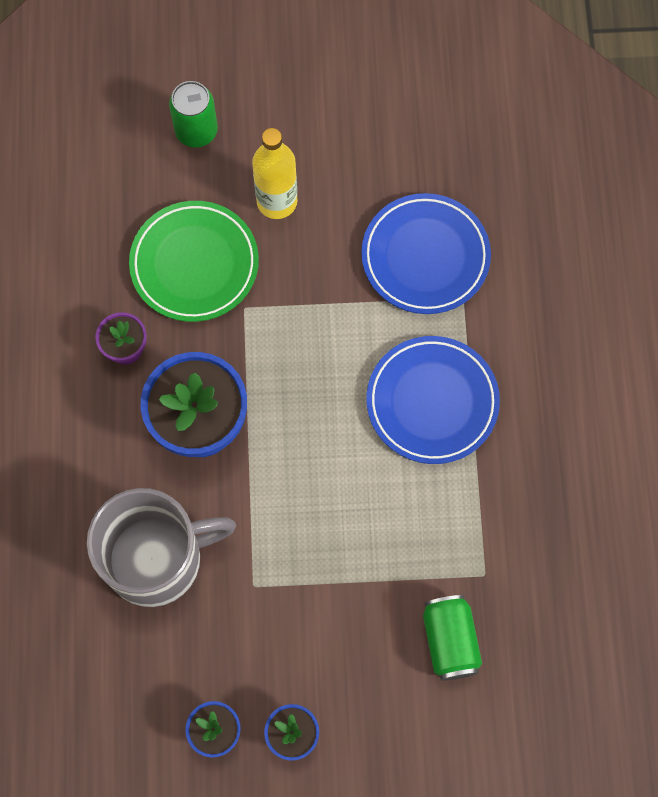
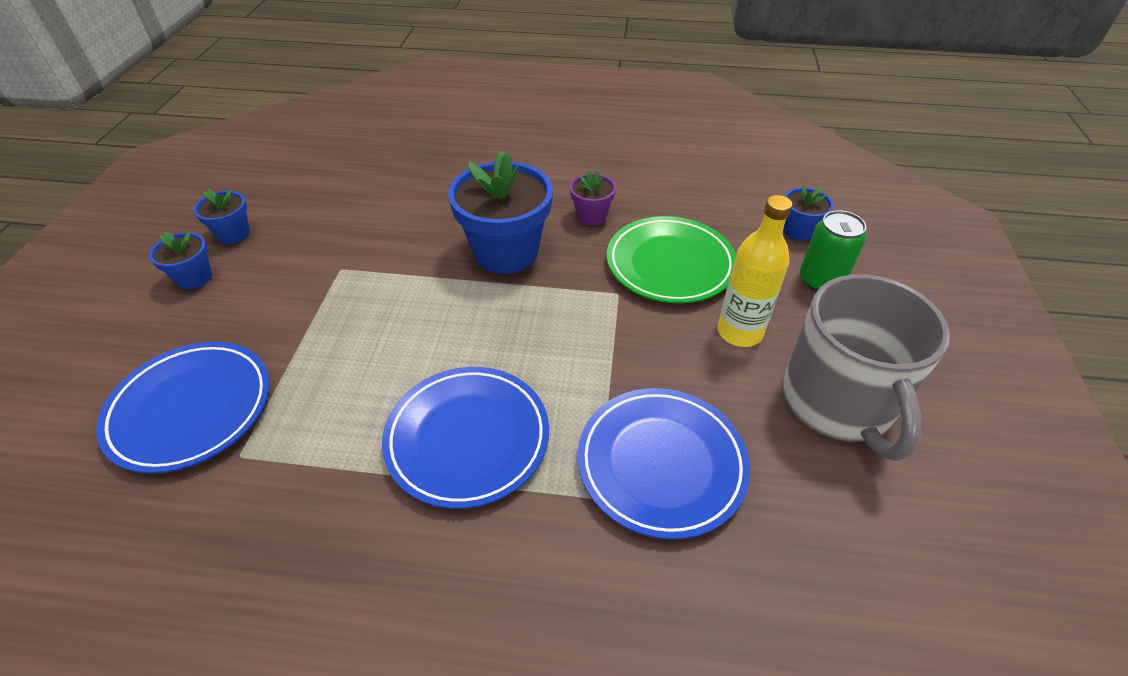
camera: 100 degrees right, 25 degrees down
(122, 145) = (798, 230): none -> blue flower pot
(156, 559) = (397, 216): grey mug -> grey mug (837, 402)
(450, 641) = (191, 409): green can -> blue plate

